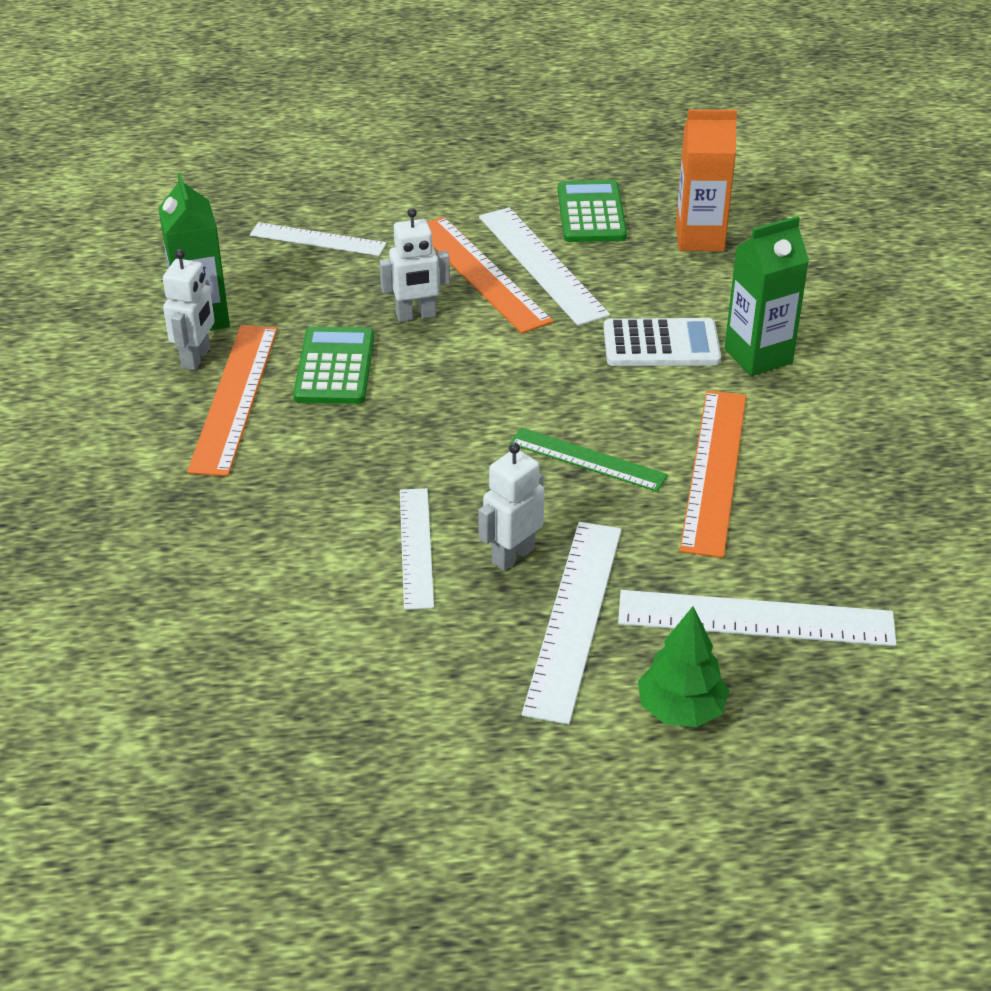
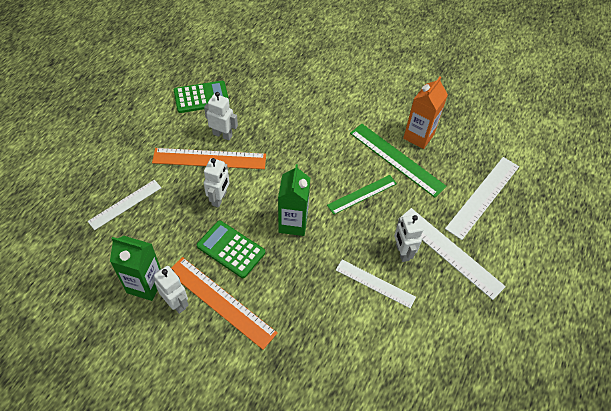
camera: 60 degrees left, 15 degrees up
(541, 265) = (222, 135): white ruler -> white robot
(591, 213) = (201, 97): green calculator -> green calculator turned 135 degrees clockwise
(661, 344) = (309, 129): white calculator -> none
(680, 709) = (515, 247): green tree -> none
(699, 238) = (251, 75): orange carton -> orange carton (418, 136)
(714, 470) = (396, 159): orange ruler -> green ruler
(758, 356) = (340, 105): green carton -> green carton (293, 223)

